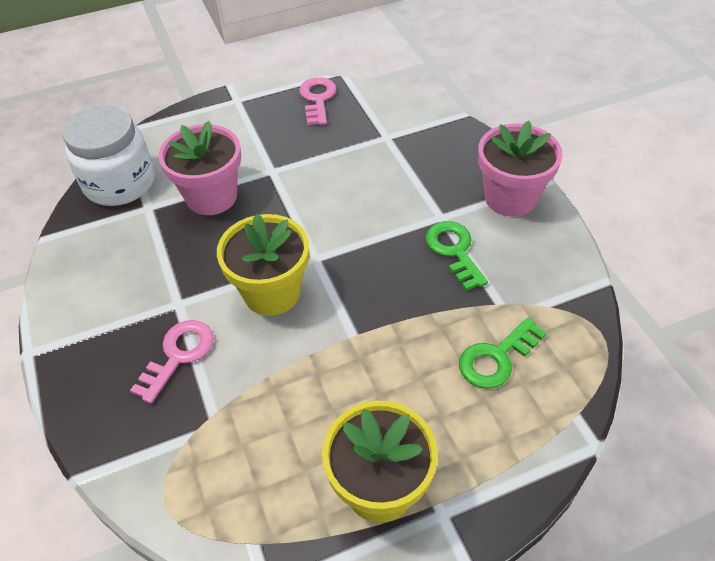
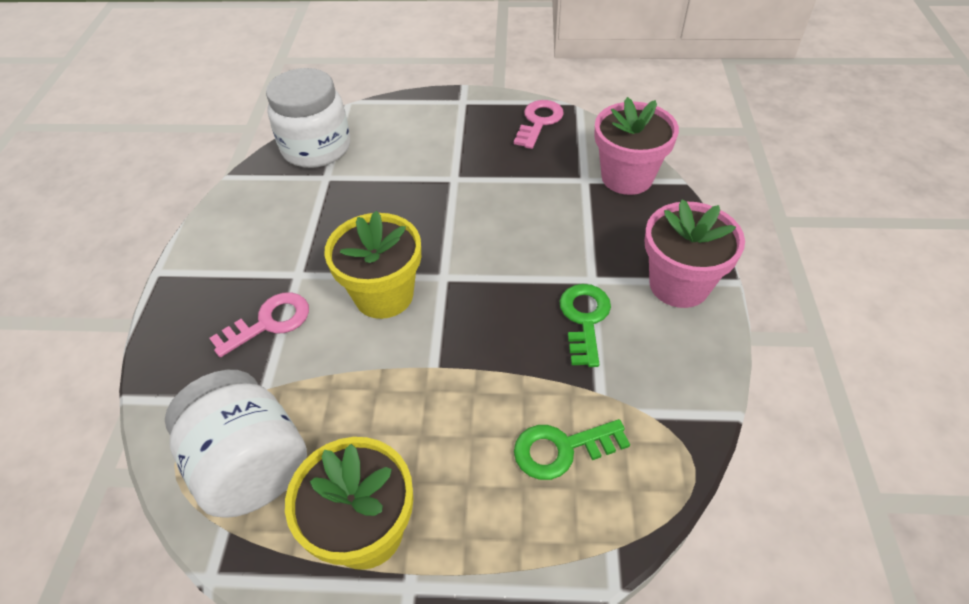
camera: 25 degrees right, 0 degrees up
(211, 197) = (385, 185): pink flower pot -> pink flower pot (627, 177)
(244, 481) = (251, 465): none -> white jar

